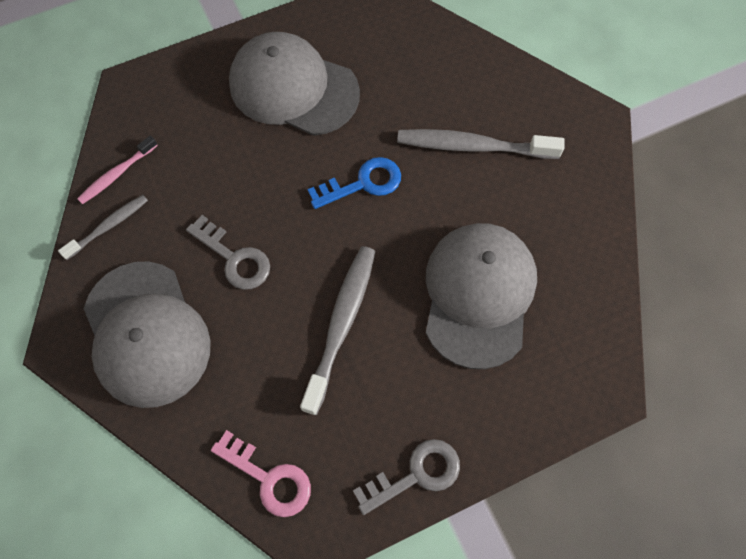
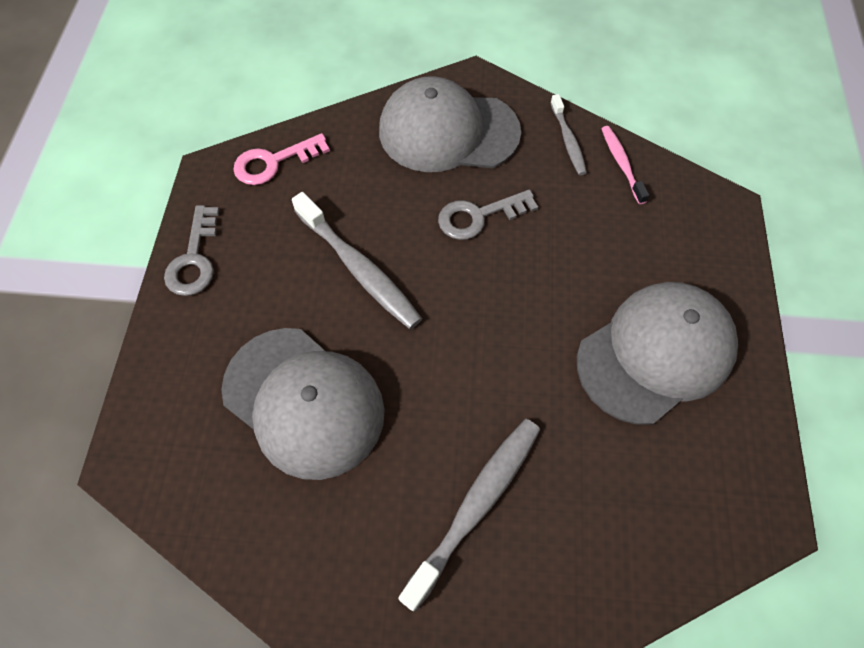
camera: 120 degrees right, 5 degrees down
(362, 183) = (495, 361): blue key -> none

